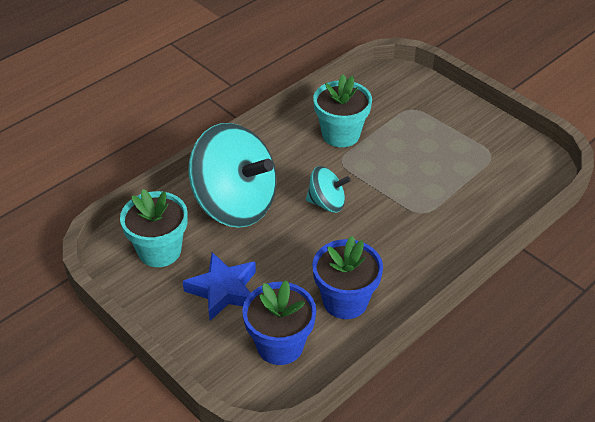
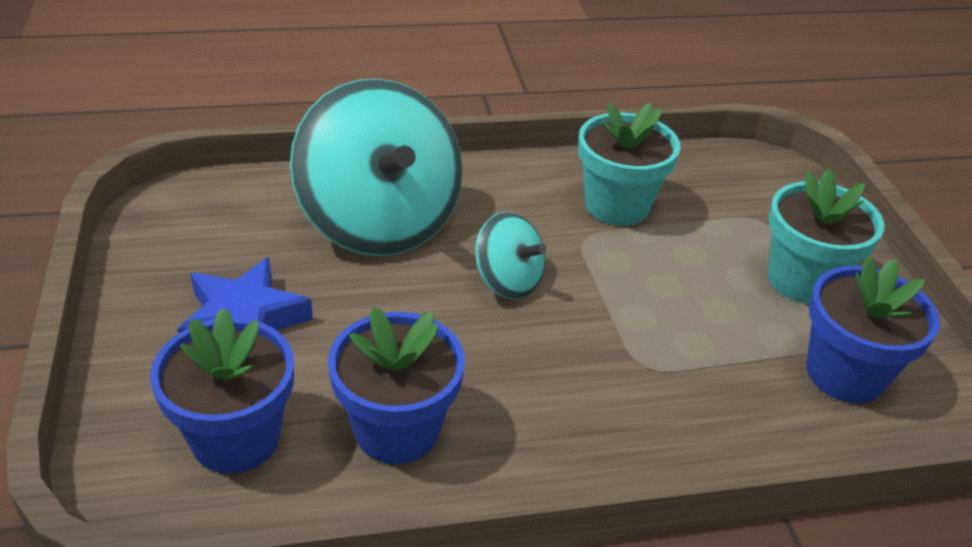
camera: 30 degrees right, 5 degrees down
(159, 251) = (222, 230): turquoise flower pot -> turquoise flower pot (802, 280)
(503, 171) = (844, 374): none -> blue flower pot

